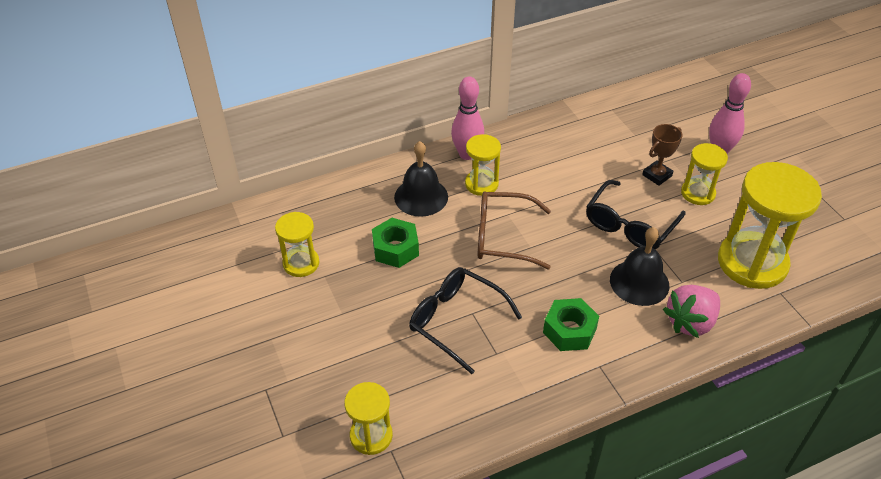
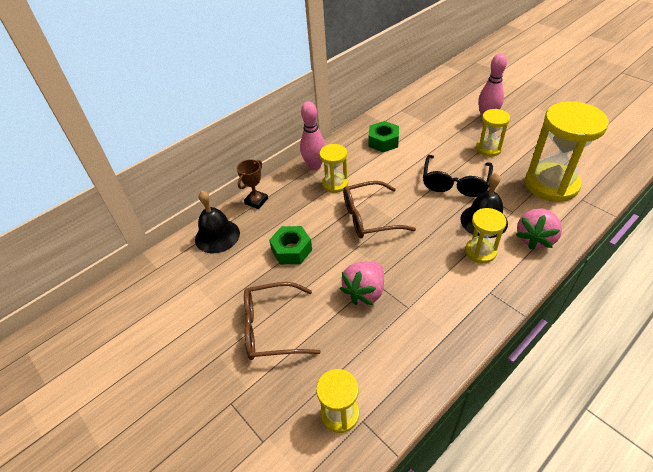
camera: 15 degrees left, 0 degrees up
(301, 263) = (219, 284): yellow hourglass -> yellow hourglass (480, 251)
(338, 328) = (272, 328): none -> brown glasses
(421, 197) = (294, 205): black bell -> black bell (217, 236)
(456, 321) = (365, 292): black glasses -> pink strawberry
(569, 330) = (453, 272): green nut -> green nut (383, 141)
(657, 175) = (455, 144): brown trophy -> brown trophy (256, 201)

